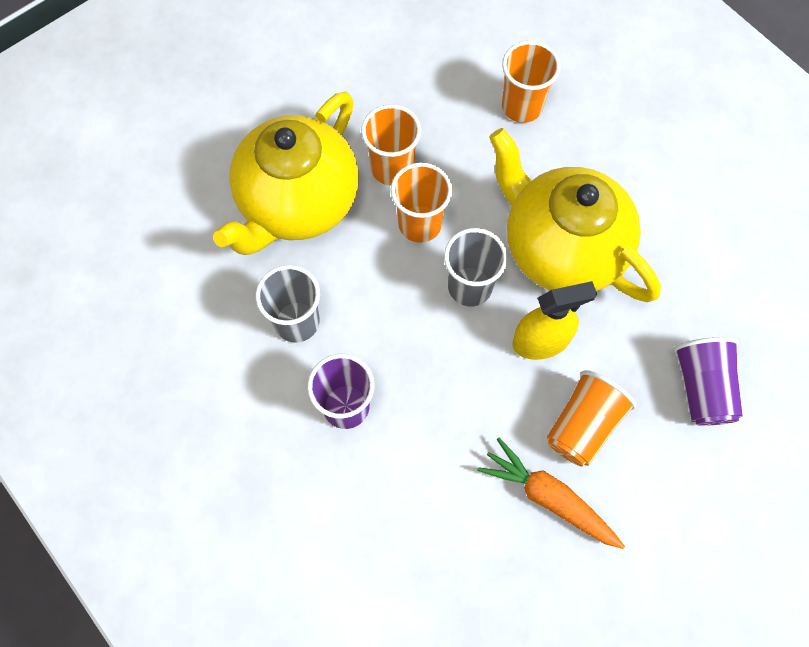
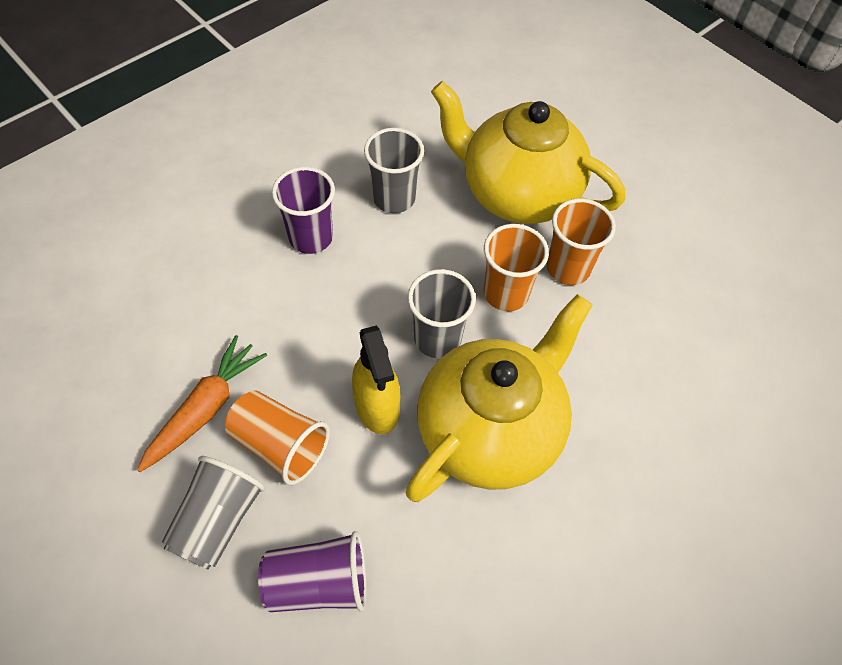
camera: 85 degrees right, 10 degrees down
(522, 106) = (671, 393): orange cup -> none
(656, 475) = (218, 521): none -> grey cup

